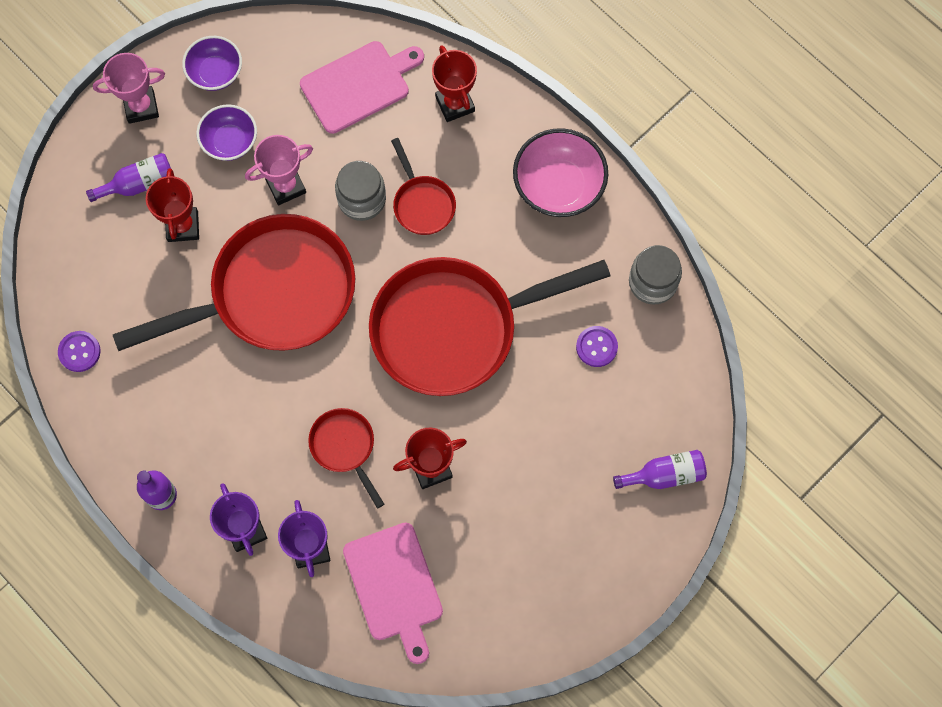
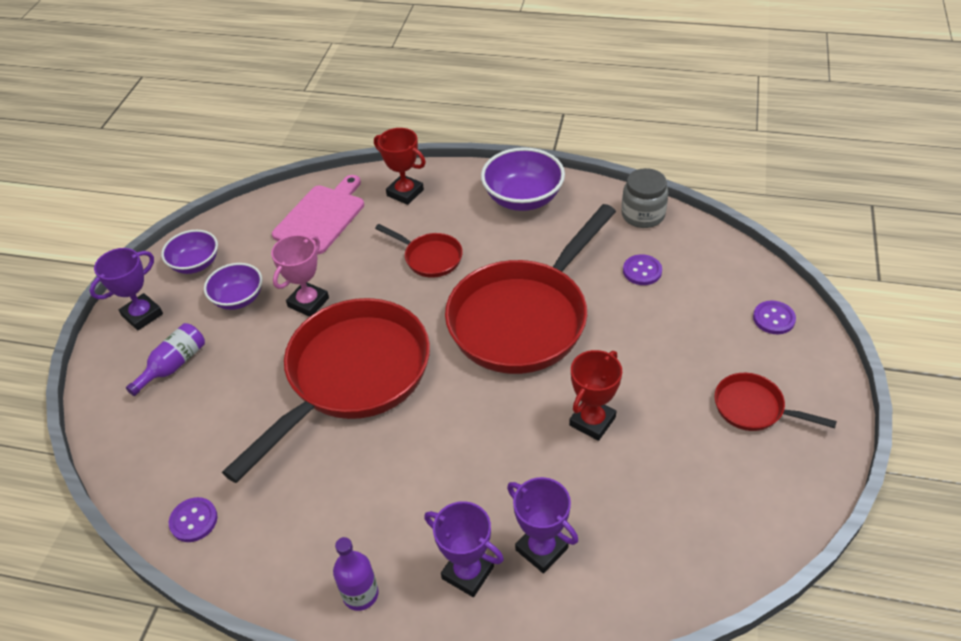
camera: 30 degrees left, 25 degrees down
(141, 107) = (142, 315): pink trophy -> purple trophy
(183, 226) = (235, 373): red trophy -> none
(345, 447) = (504, 449): red pan -> red pan (753, 408)
(362, 199) = (379, 279): grey jar -> none
(394, 587) = (644, 531): pink cutting board -> none
(558, 186) = (523, 198): pink bowl -> purple bowl
(665, 475) = (773, 318): purple bottle -> purple button

